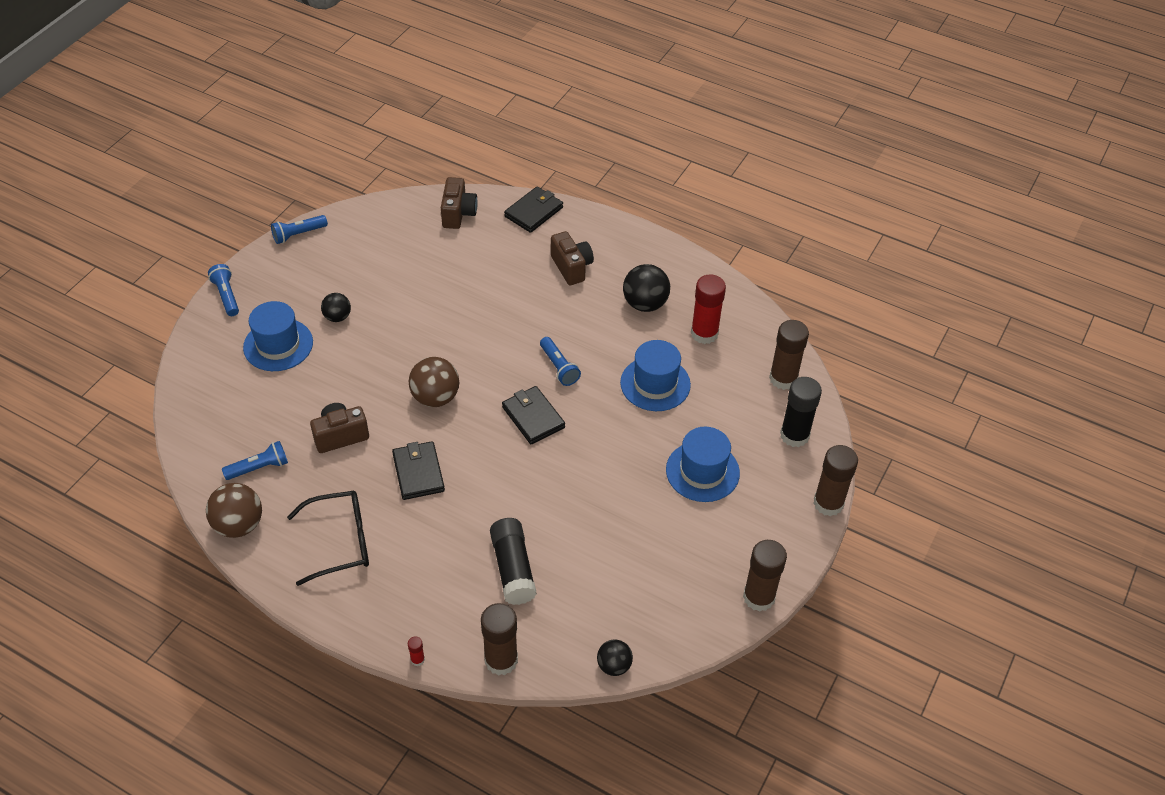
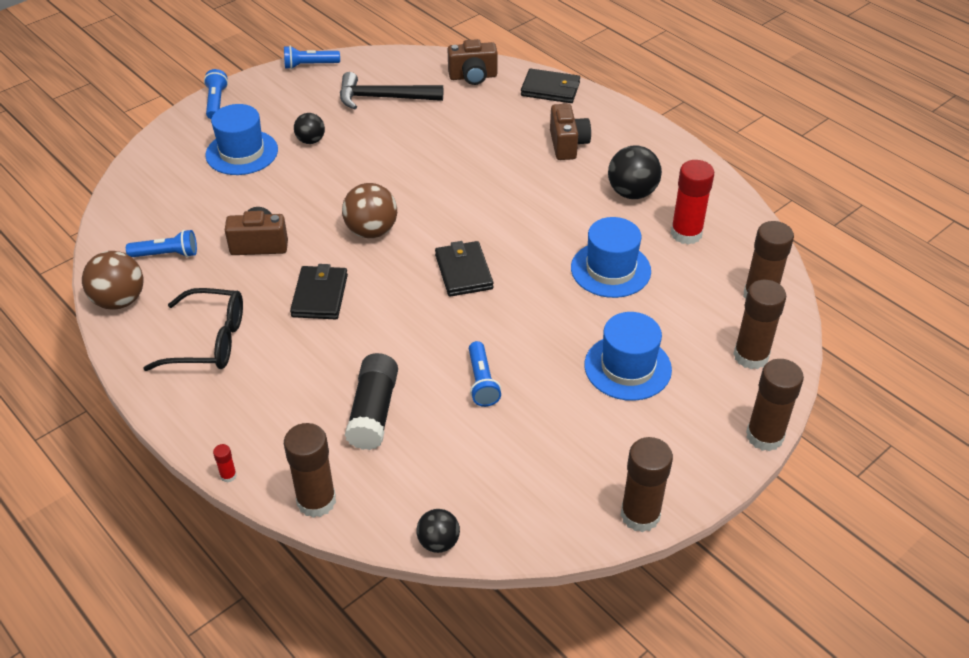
camera: 20 degrees right, 5 degrees down
(385, 255) = (383, 98): none -> black hammer
(458, 214) = (473, 77): brown camera -> brown camera turned 60 degrees clockwise
(534, 212) = (550, 89): black wallet -> black wallet turned 45 degrees clockwise
(559, 367) = (512, 231): blue flashlight -> blue flashlight (482, 382)
(794, 435) = (751, 356): black glue stick -> brown glue stick

